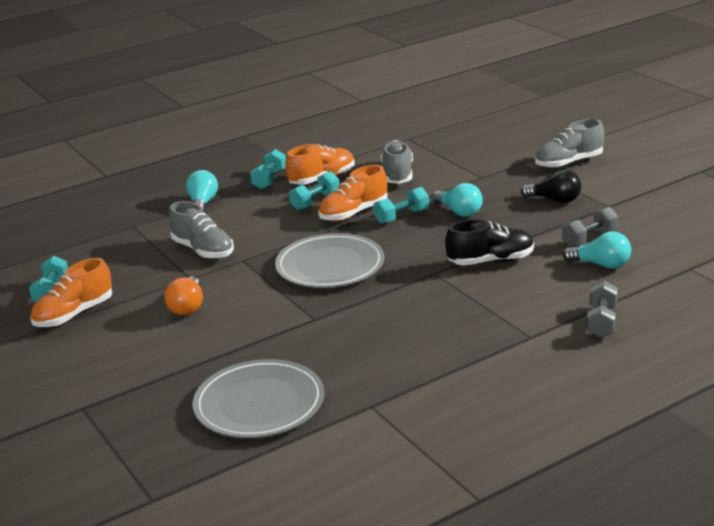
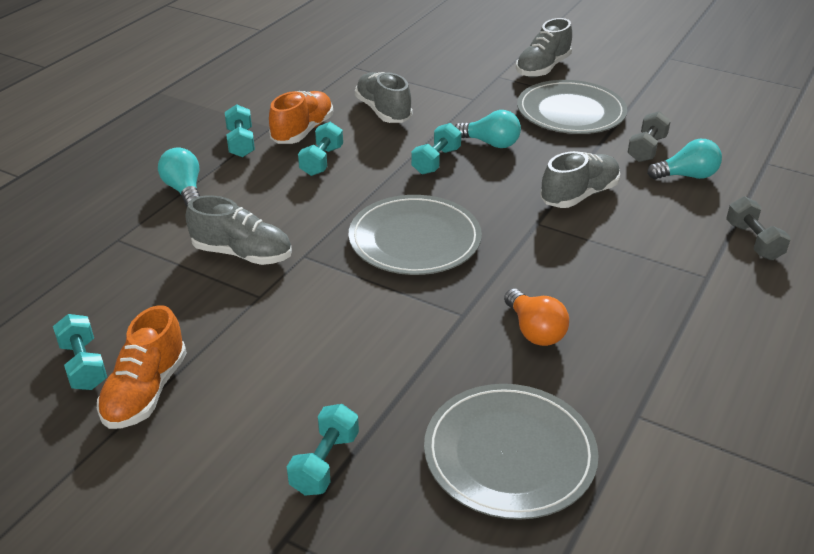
camera: 30 degrees left, 10 degrees up
(141, 377) = (325, 463): none -> turquoise dumbbell
(187, 307) = (293, 339): orange light bulb -> orange light bulb (534, 331)
(353, 213) = (379, 167): orange shoe -> none
(490, 261) = (579, 195): black shoe -> grey shoe
(555, 200) = (571, 112): black light bulb -> grey plate

